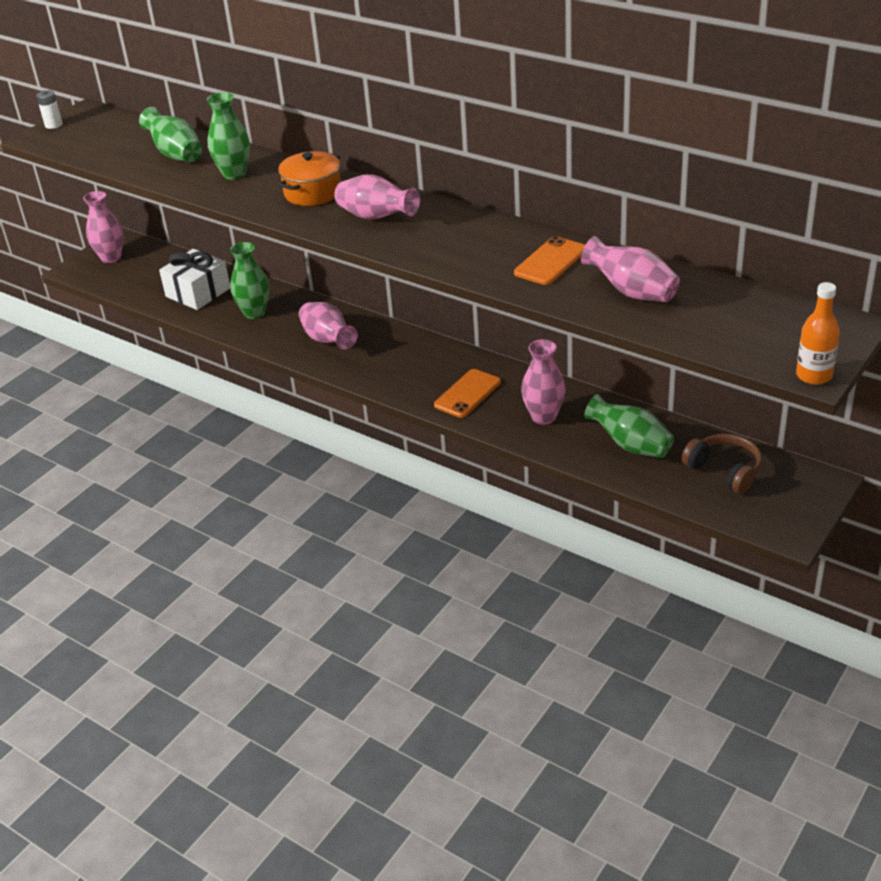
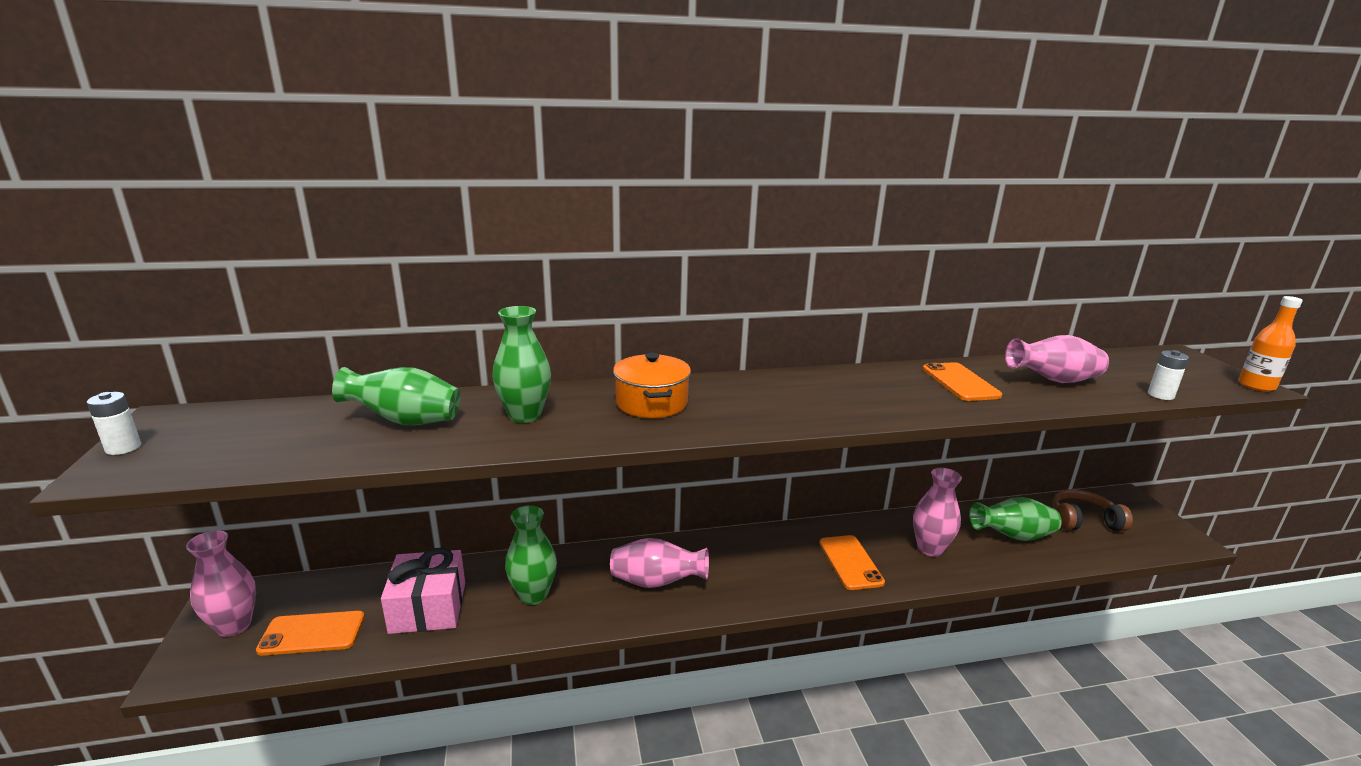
camera: 50 degrees left, 15 degrees down
(136, 279) = (312, 633): none -> orange phone
(198, 292) = (428, 607): white gift -> pink gift
(376, 217) = (759, 401): pink vase -> none
(688, 340) = (1160, 395): none -> white battery

